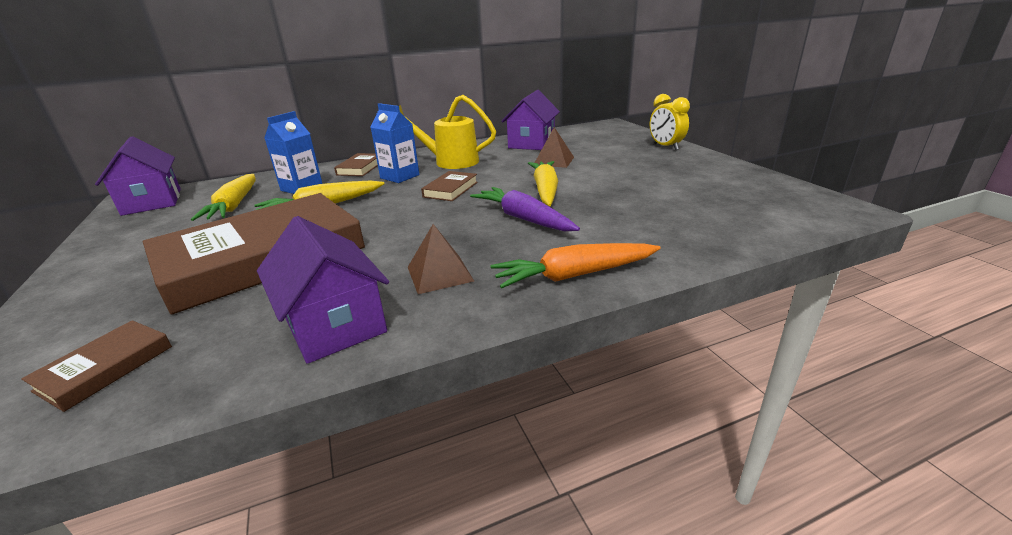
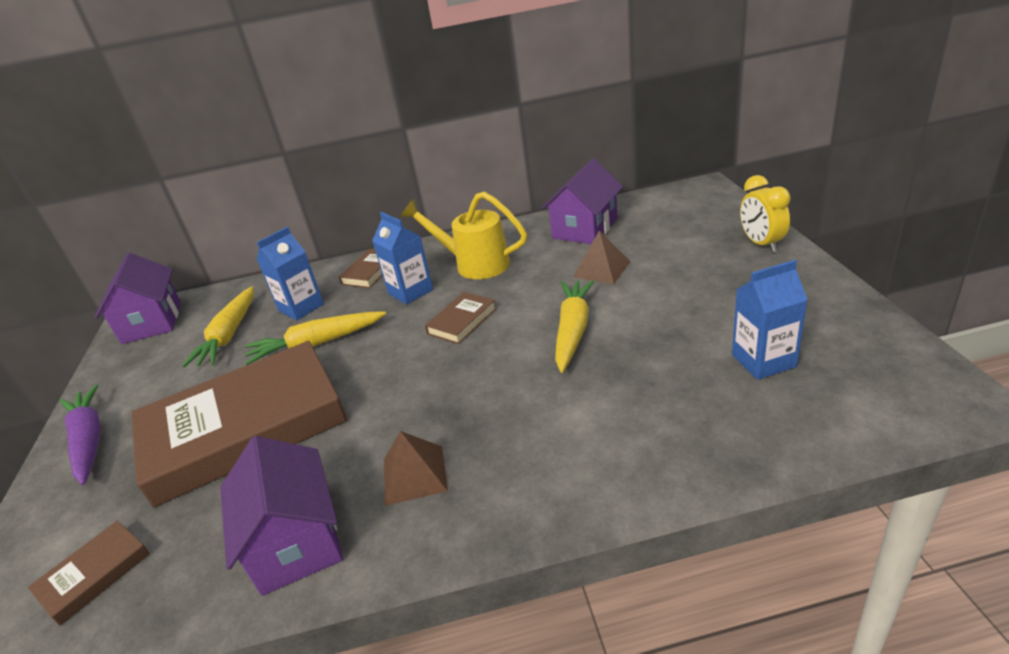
camera: 15 degrees right, 5 degrees up
(523, 219) = (531, 384): purple carrot -> purple carrot (89, 441)
(574, 275) = (559, 494): orange carrot -> none
(699, 198) = (763, 361): none -> blue carton

